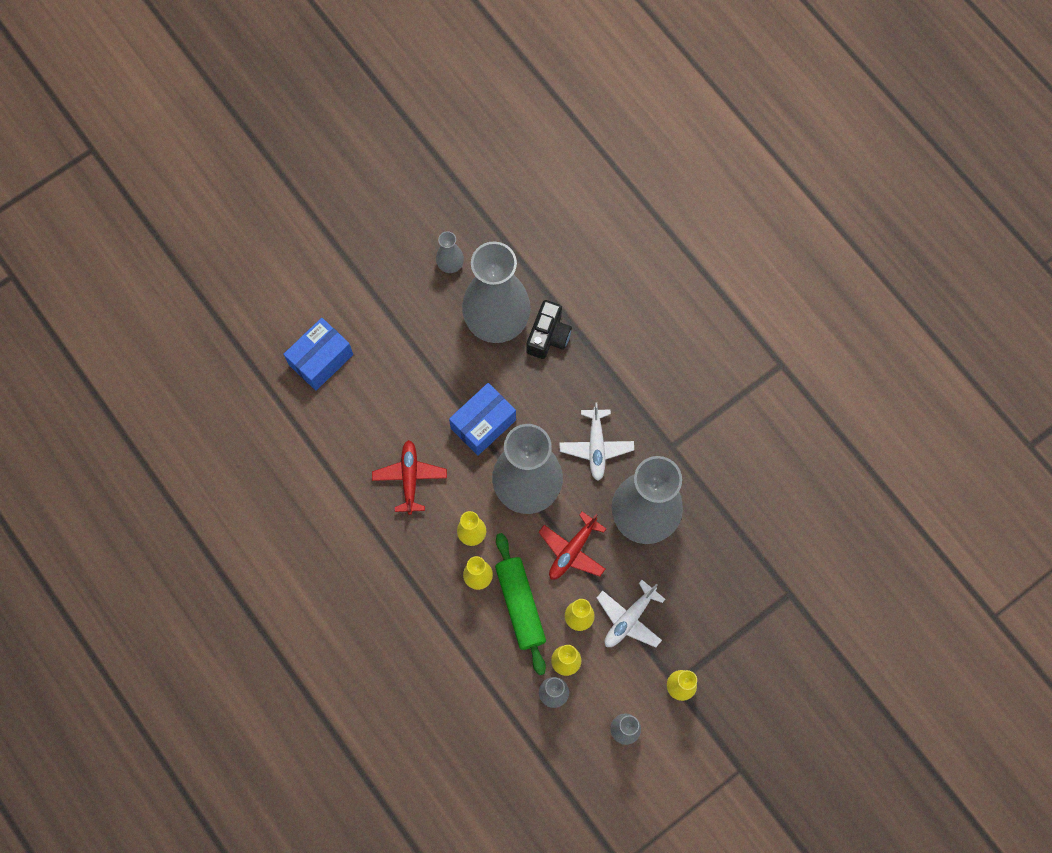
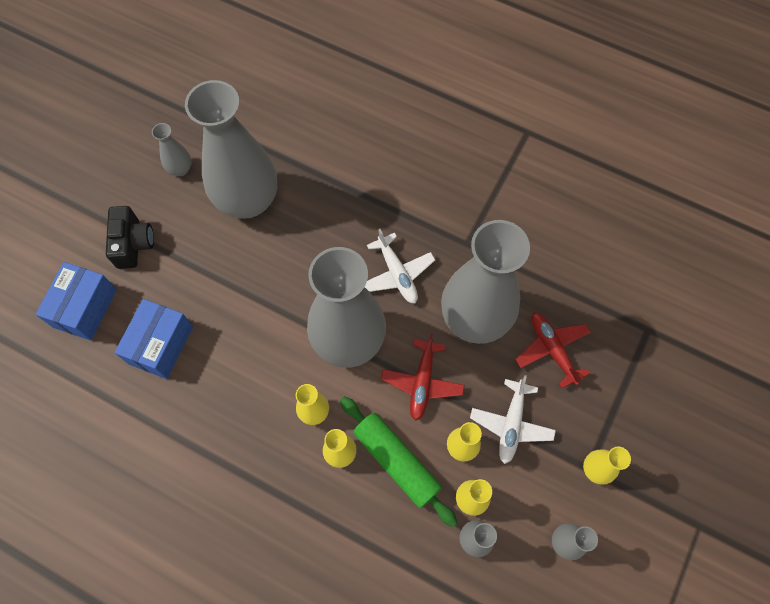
camera: 25 degrees left, 5 degrees down
(410, 478) = (225, 384): red plane -> red plane (552, 349)
(483, 424) = (277, 300): blue box -> blue box (161, 345)
(548, 336) = (303, 194): black camera -> black camera (133, 244)

